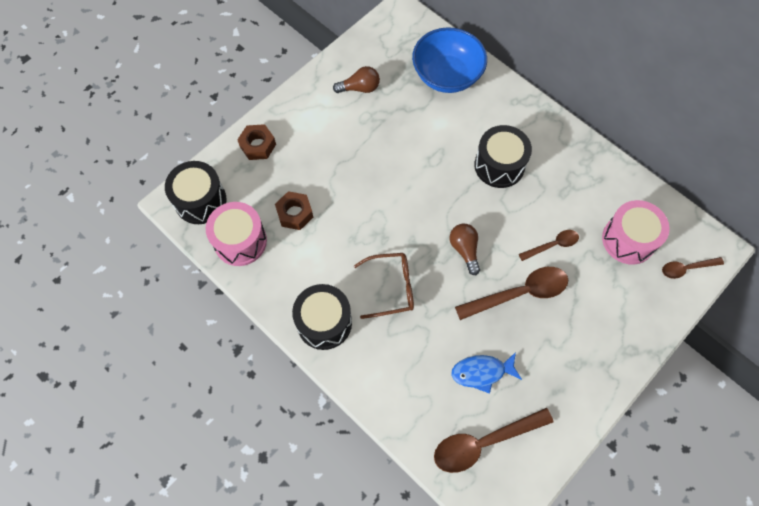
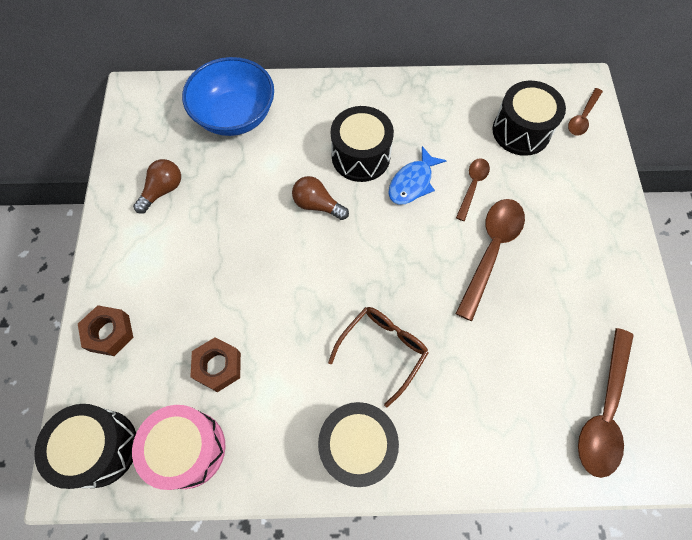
camera: 45 degrees left, 0 degrees up
(464, 250) = (409, 255): brown light bulb -> brown light bulb (317, 205)
(482, 372) = (536, 350): blue fish -> blue fish (412, 182)
(628, 240) = (521, 131): pink drum -> black drum

